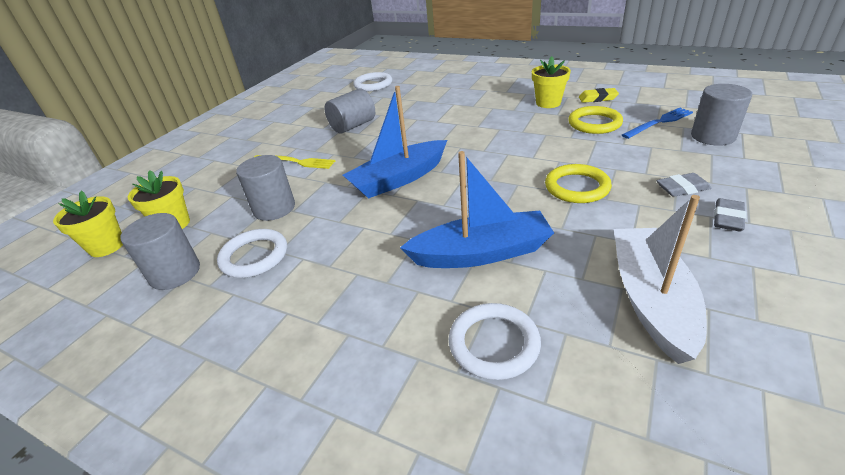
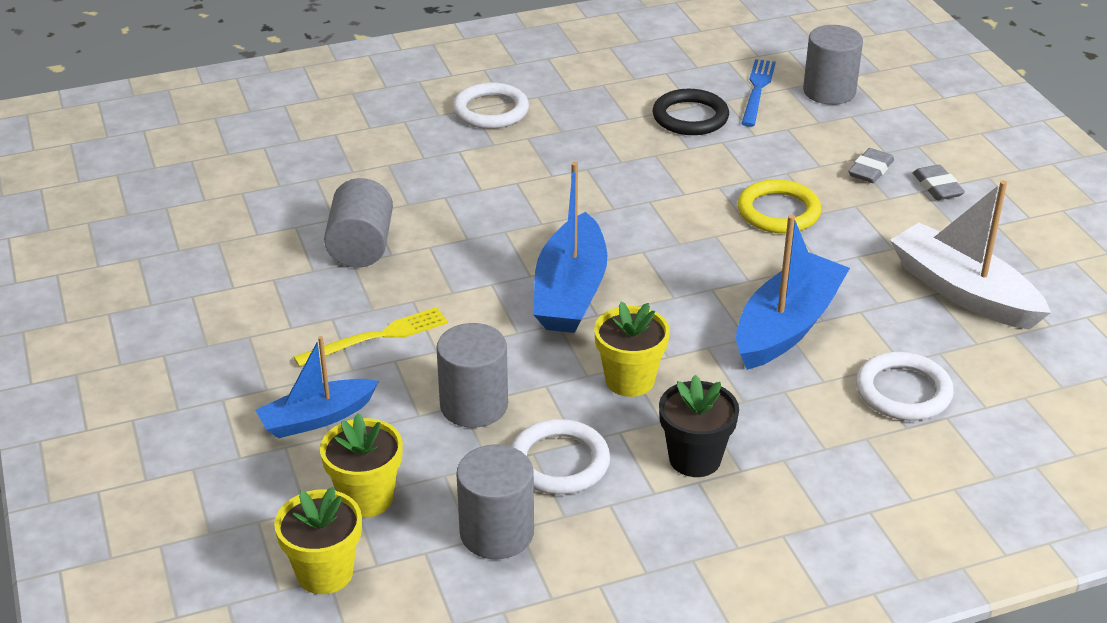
camera: 50 degrees left, 0 degrees up
(222, 182) = (317, 418): none -> blue boat
(307, 298) = (695, 459): none -> black flower pot
(373, 84) = (253, 160): white ring -> white ring (491, 111)
(548, 103) = (592, 103): yellow flower pot -> yellow flower pot (629, 380)
(594, 123) = (690, 117): yellow ring -> black ring
(597, 98) = (645, 75): yellow eraser -> none

